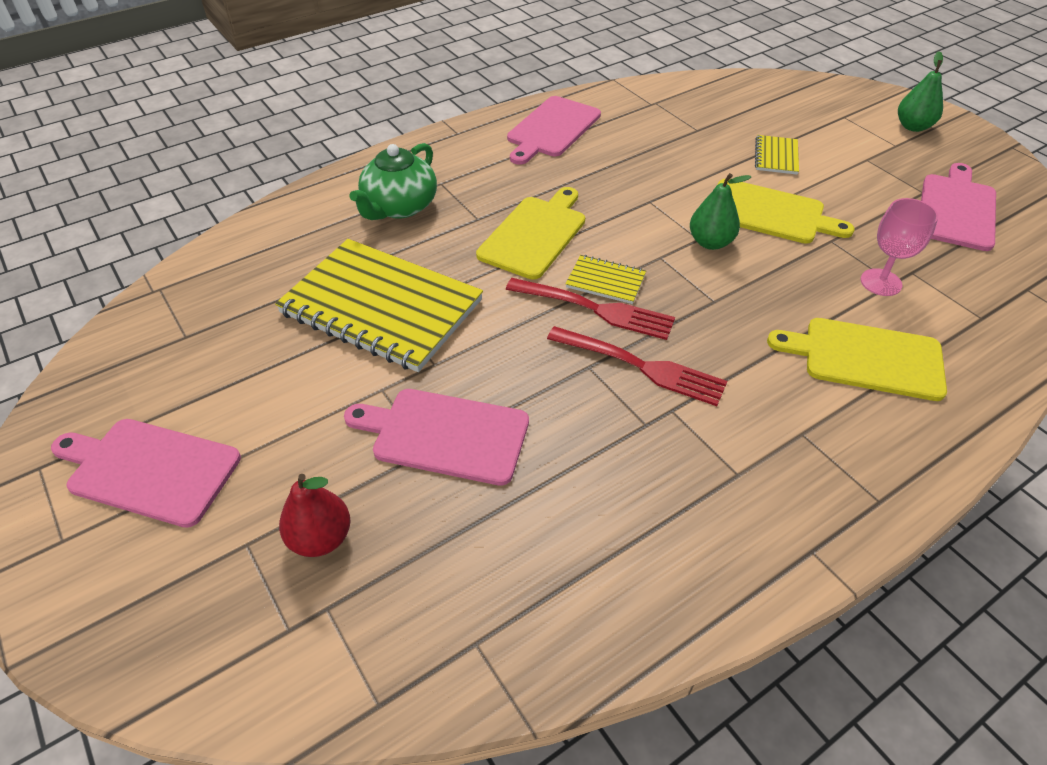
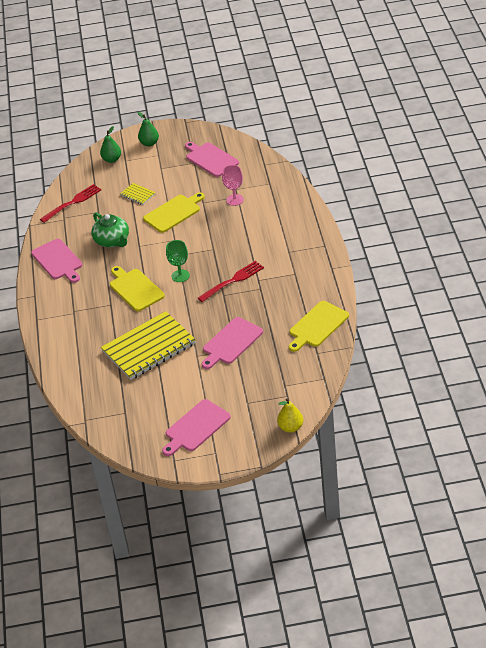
camera: 60 degrees left, 5 degrees down
(163, 689) = (290, 427): none -> yellow pear
(321, 538) = (256, 383): red pear -> none
(399, 207) = (82, 329): green teapot -> green teapot (112, 241)
(594, 309) = (194, 284): red fork -> red fork (72, 203)
(605, 281) = (180, 276): yellow notebook -> green goblet
(710, 242) = (179, 237): green pear -> green pear (112, 159)
(866, 358) = (268, 221): yellow cutting board -> yellow cutting board (317, 326)

